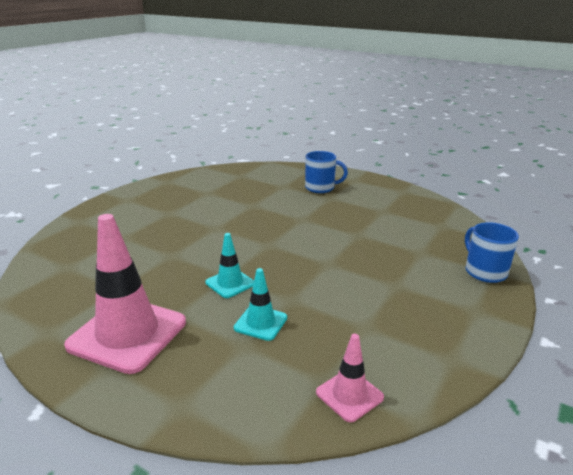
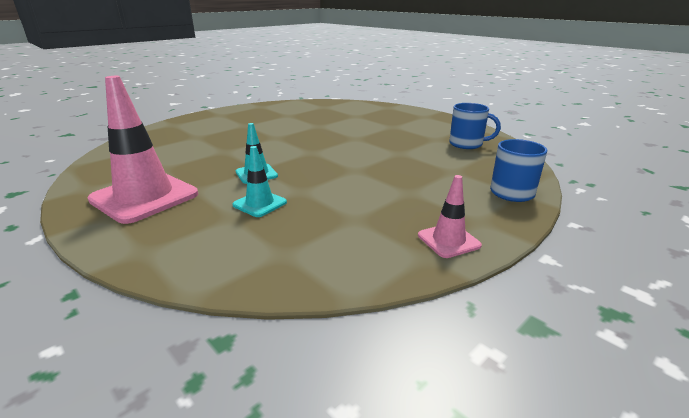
camera: 15 degrees right, 0 degrees up
(320, 188) = (389, 119): blue mug -> blue mug (467, 144)
(349, 395) = (298, 268): pink traffic cone -> pink traffic cone (448, 240)

